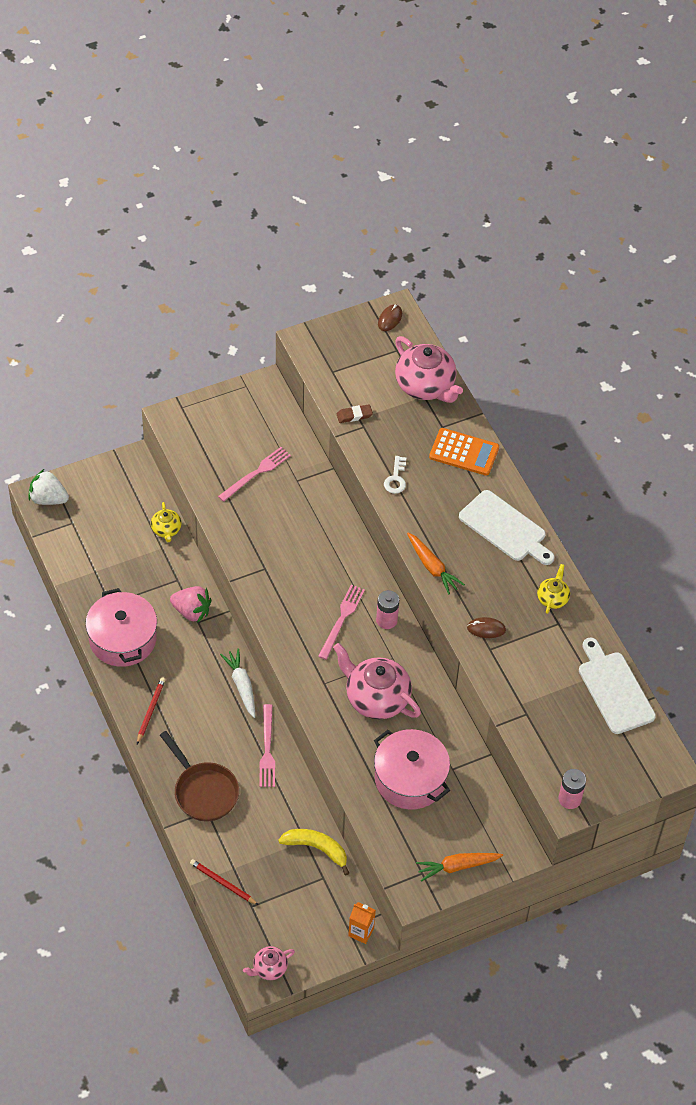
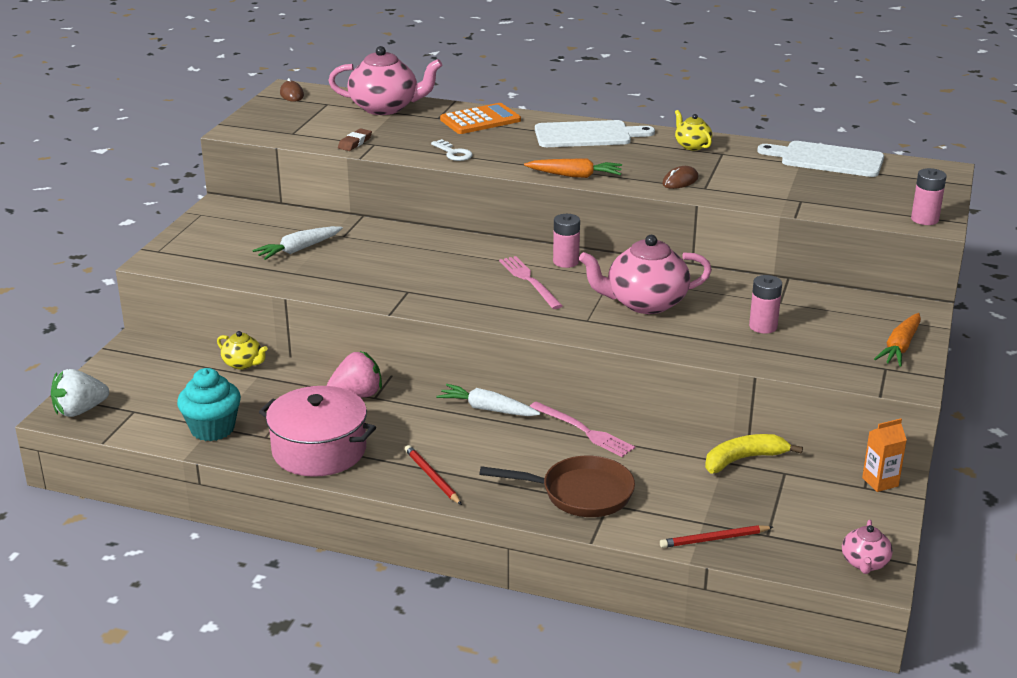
camera: 45 degrees left, 25 degrees down
(93, 573) = (212, 429): none -> turquoise cupcake
(256, 473) = (298, 249): pink fork -> white carrot
(410, 779) = (763, 326): pink pot -> pink battery

